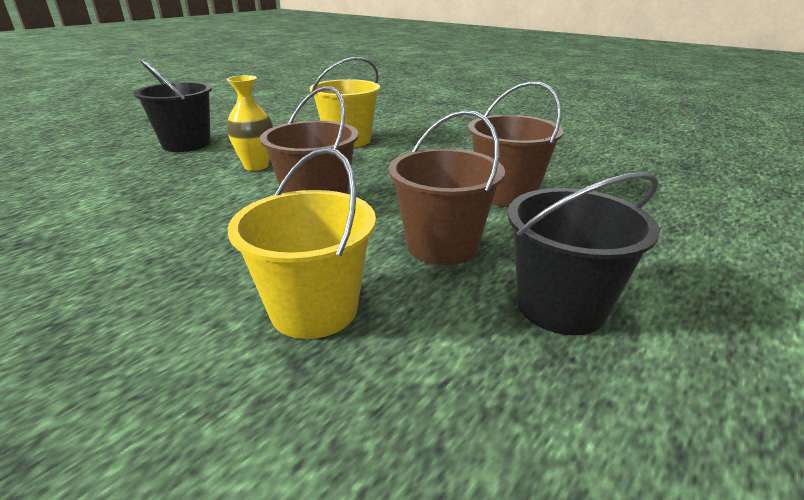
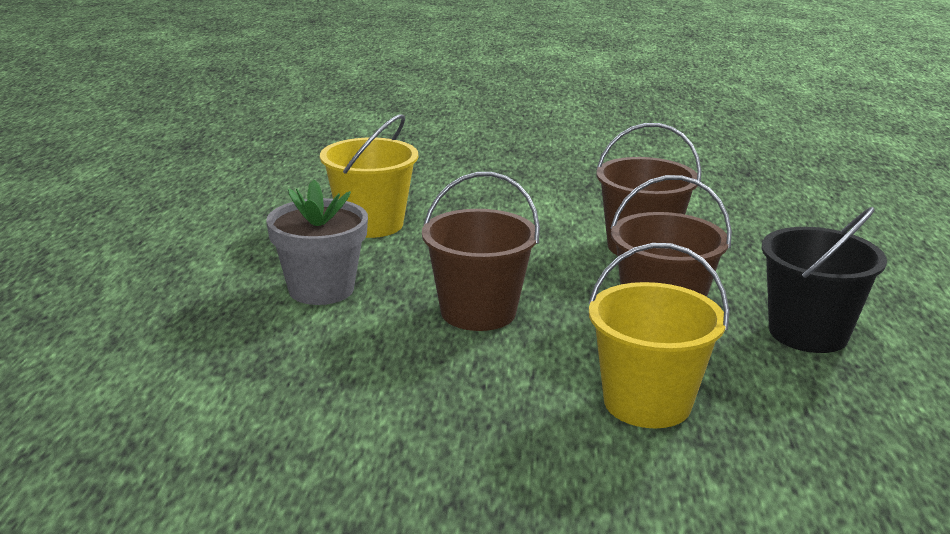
camera: 35 degrees left, 5 degrees down
(186, 144) = (154, 286): black bucket -> none
(256, 166) = (321, 289): yellow vase -> grey flower pot

